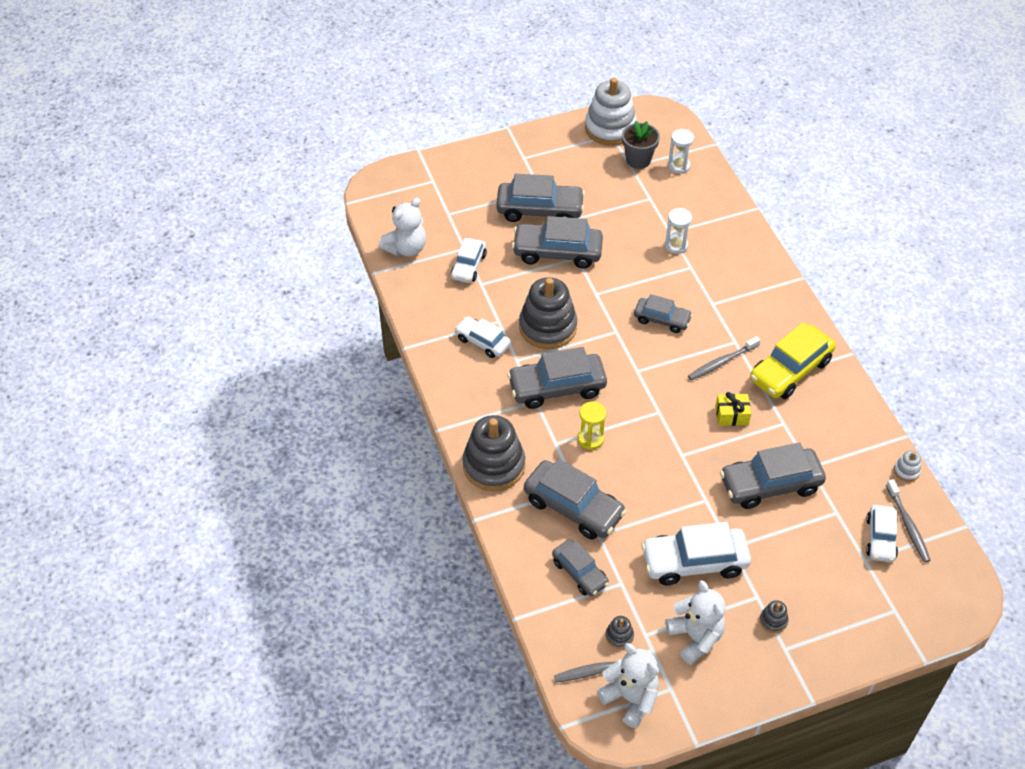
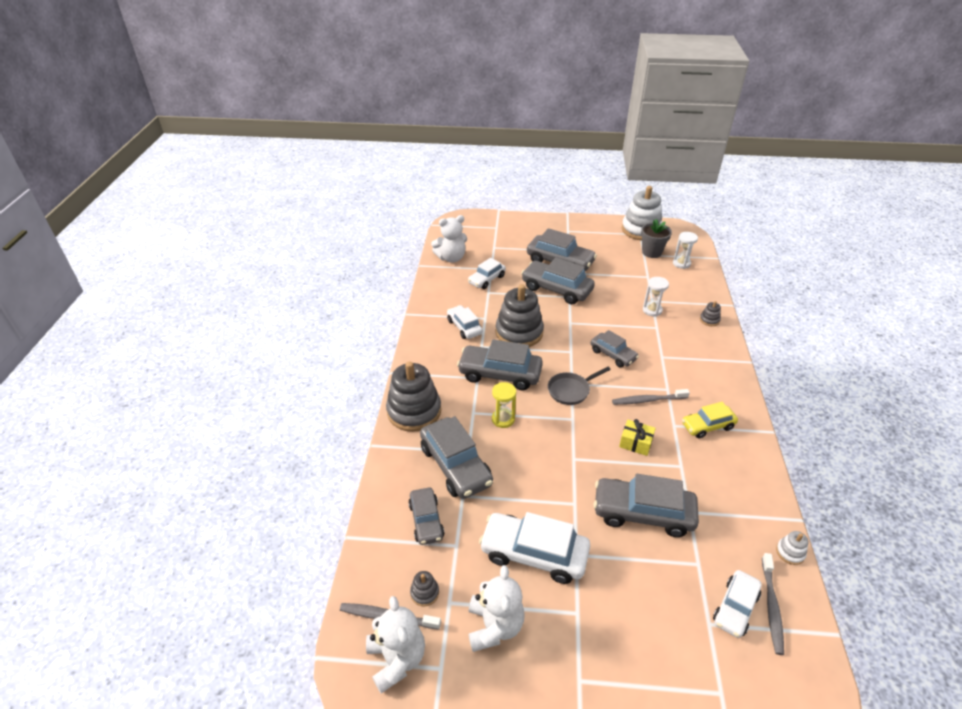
camera: 25 degrees right, 10 degrees down
(640, 379) = (571, 390): none -> grey pan
(773, 621) = (581, 644): grey stacking toy -> grey stacking toy (709, 320)
(790, 370) = (707, 426): yellow car -> yellow car, size x0.61

